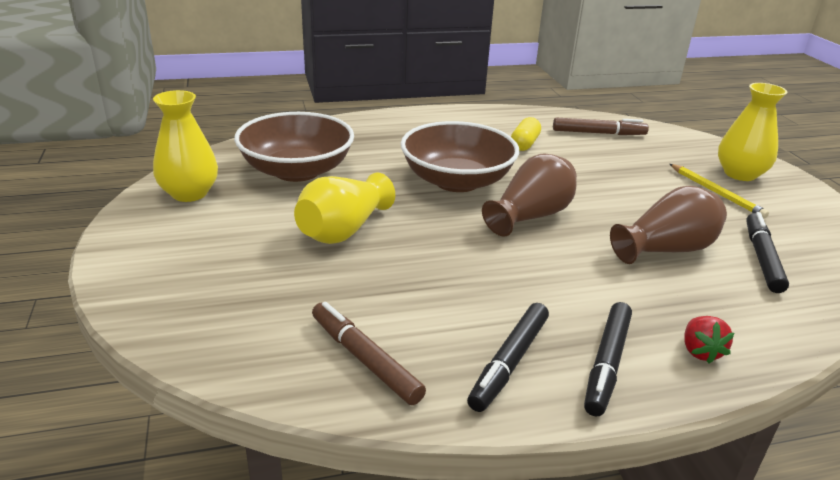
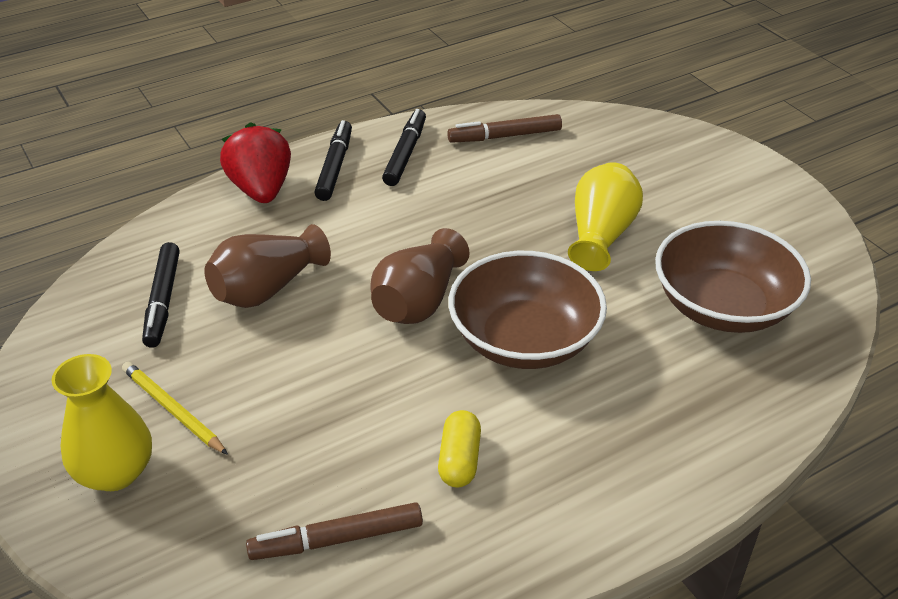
camera: 165 degrees right, 10 degrees up
(189, 193) = (791, 242): yellow vase -> none
(365, 359) = (504, 136): brown marker -> brown marker turned 135 degrees clockwise
(700, 351) = (261, 190): red strawberry -> red strawberry, size x1.93

